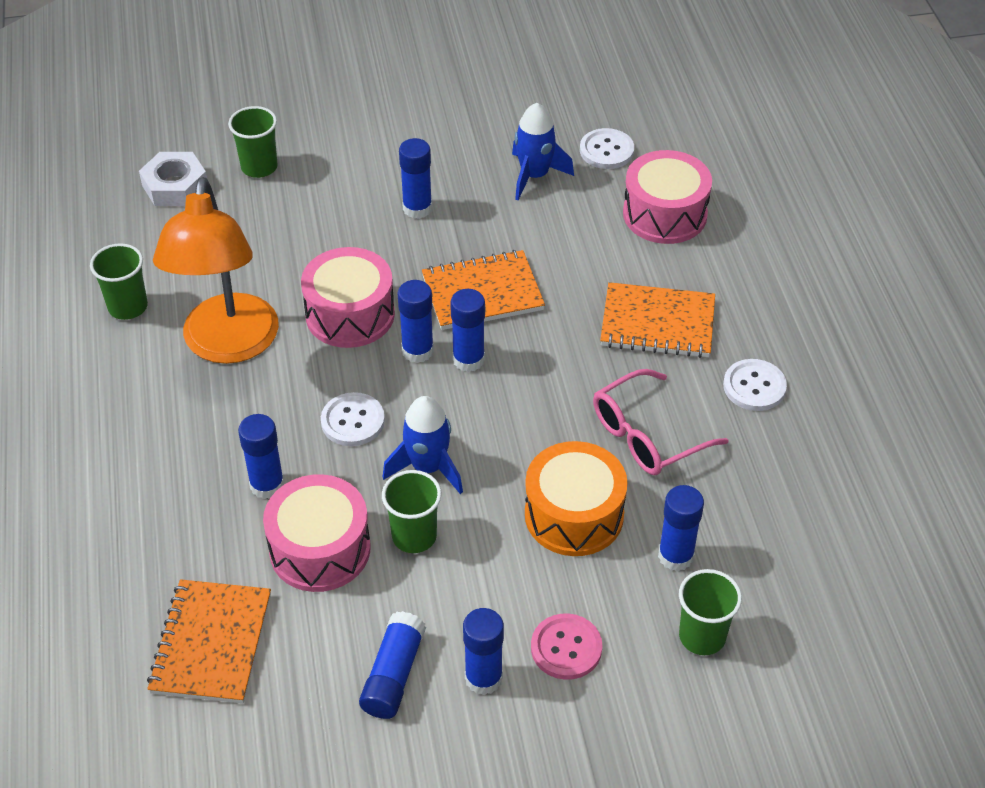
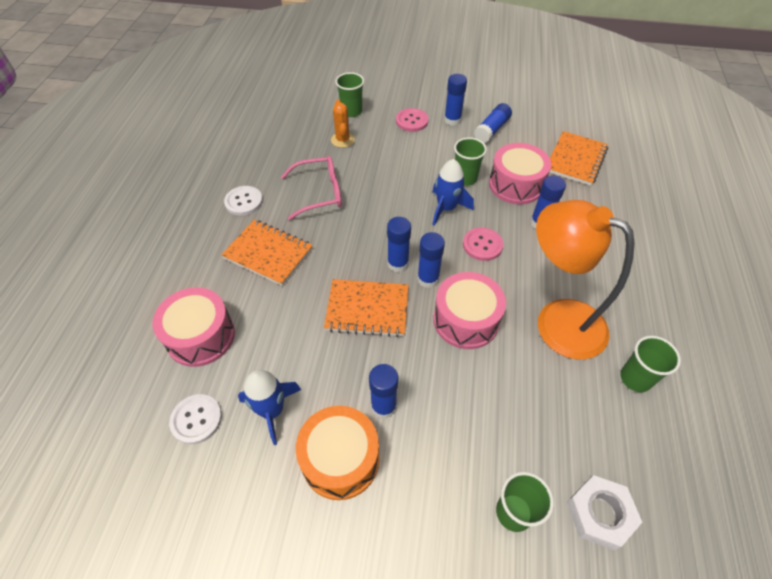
camera: 160 degrees left, 5 degrees up
(228, 345) = (557, 320): orange lamp -> orange lamp turned 75 degrees counterclockwise
(353, 421) = (482, 245): white button -> pink button
(574, 515) = (380, 167): orange drum -> orange drum (340, 459)
(675, 556) = (342, 140): blue glue stick -> orange cactus

